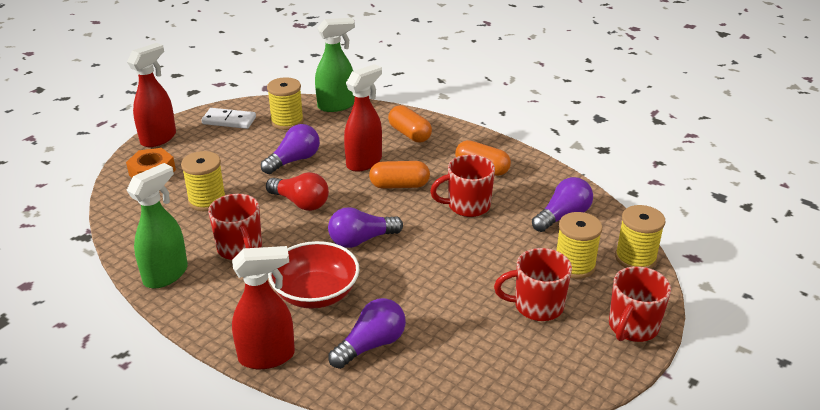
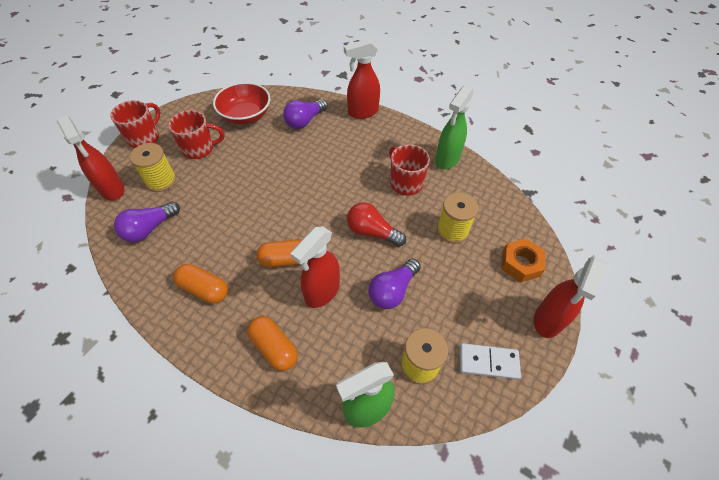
camera: 175 degrees right, 20 degrees up
(315, 293) = (343, 151): red bowl -> red bowl (245, 115)
(361, 240) = (317, 195): purple light bulb -> none
(467, 206) = (228, 236): red mug -> none
(635, 258) = (112, 189): yellow spool -> red spray bottle

